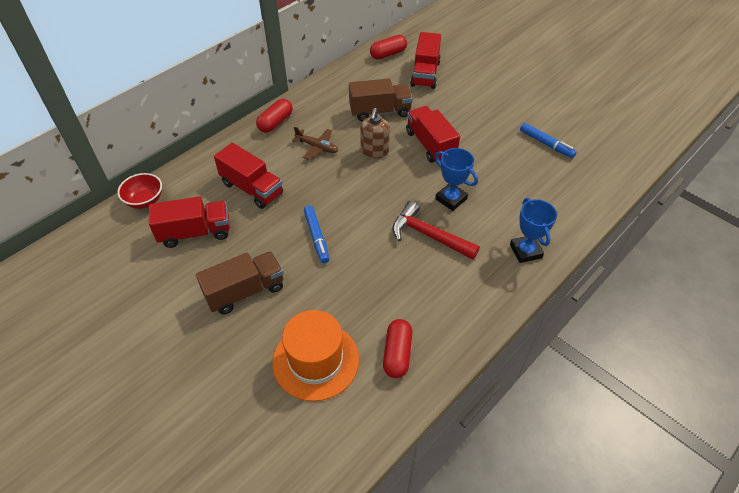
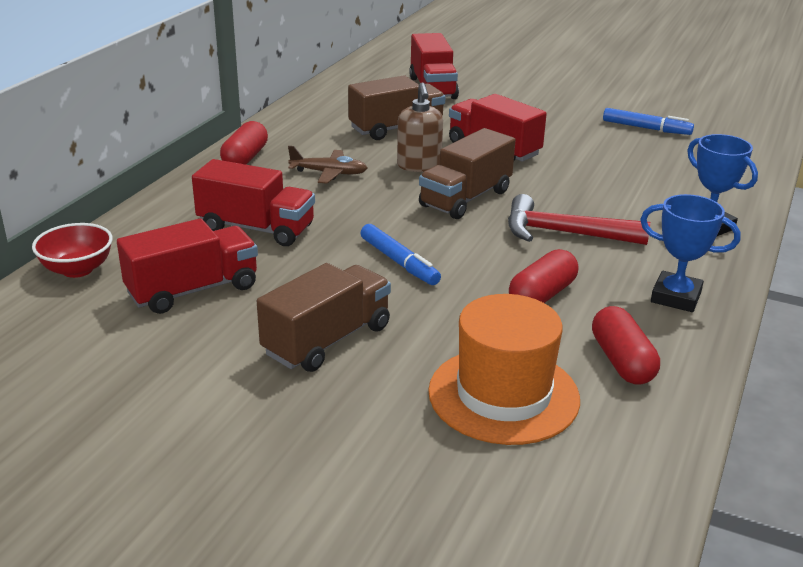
camera: 20 degrees left, 20 degrees down
(386, 189) = (465, 198): none -> brown truck
(388, 54) = (366, 77): red capsule -> red capsule (542, 295)
(451, 199) = (565, 194): blue trophy -> blue trophy (675, 297)

